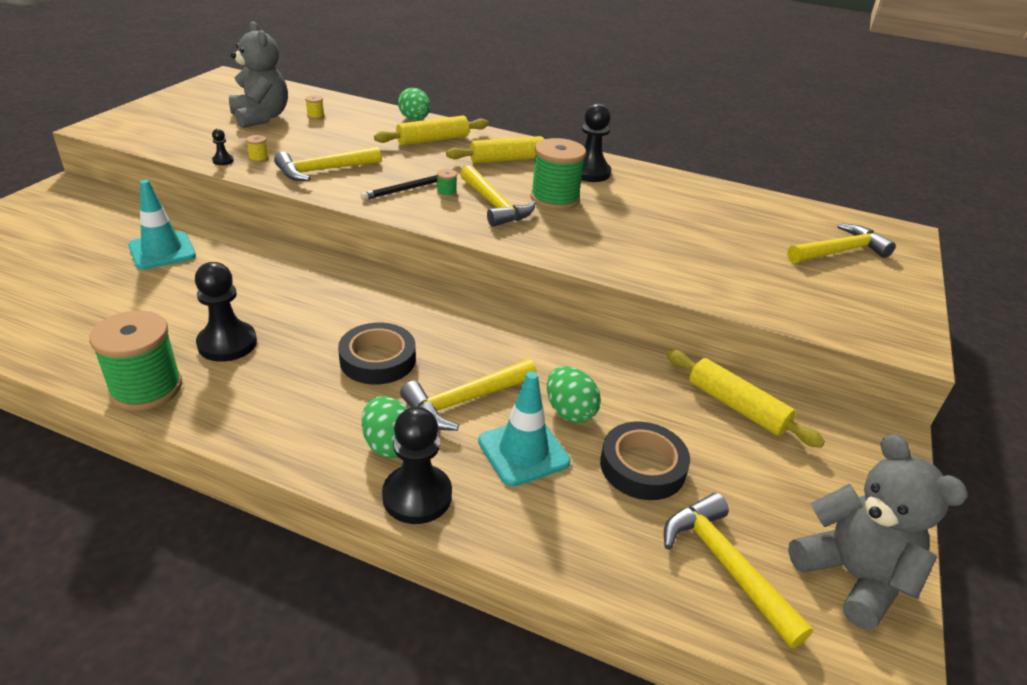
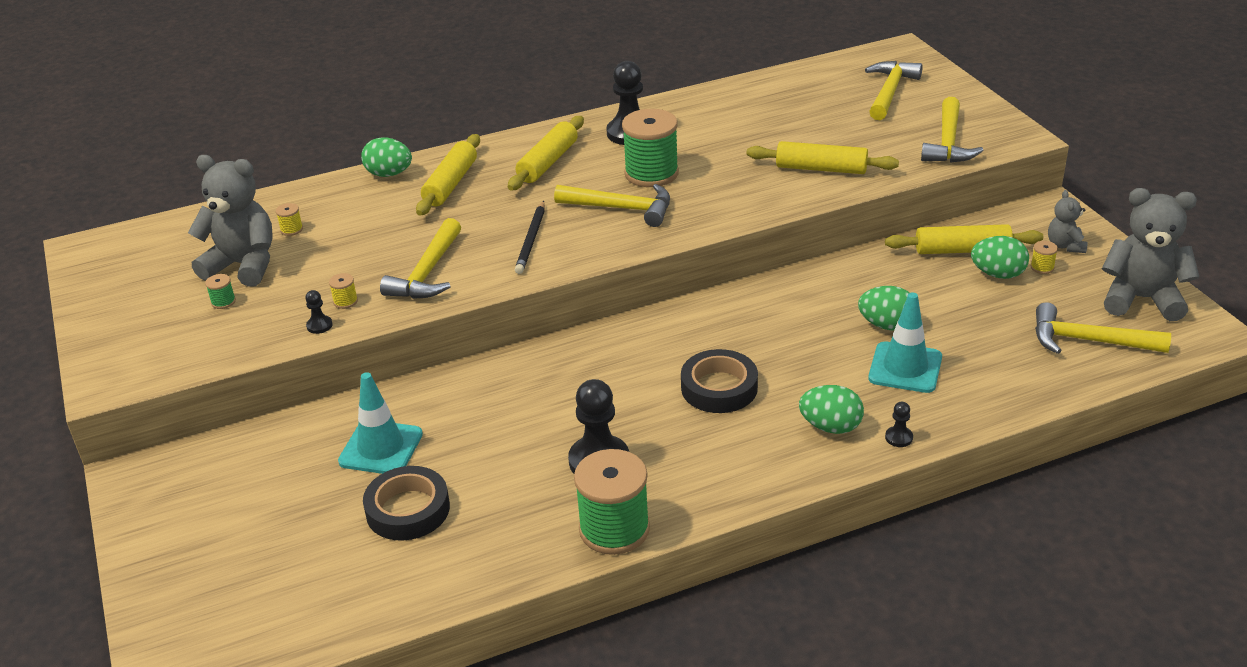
camera: 40 degrees left, 0 degrees up
(417, 496) = (899, 438): black pawn -> black pawn, size x0.45
(446, 193) = (566, 223): green spool -> green spool (223, 302)
(465, 400) = (820, 367): yellow hammer -> yellow hammer (948, 142)
(642, 466) = (974, 324): black tape -> black tape (408, 509)
(680, 264) = (821, 168): none -> yellow rolling pin
(736, 446) = (998, 274): none -> green egg
(790, 471) = (1042, 267): none -> yellow spool
(847, 471) = (1065, 246): none -> grey teddy bear

